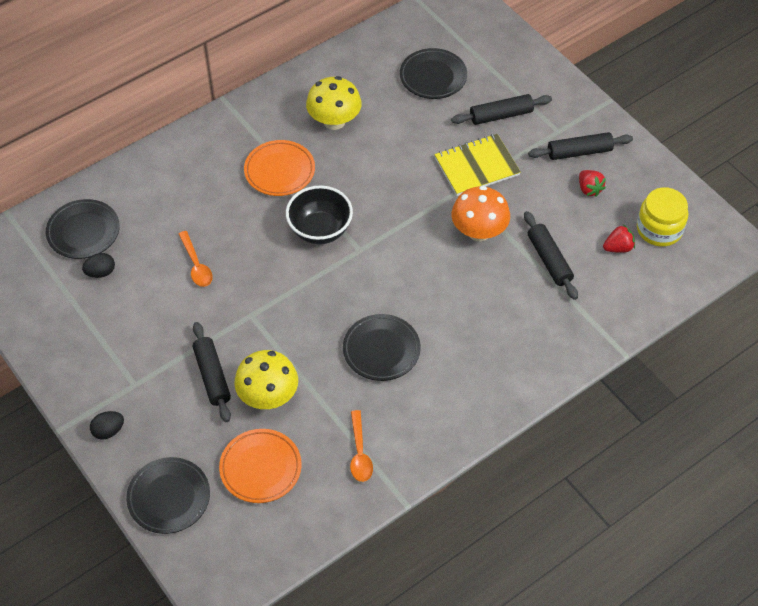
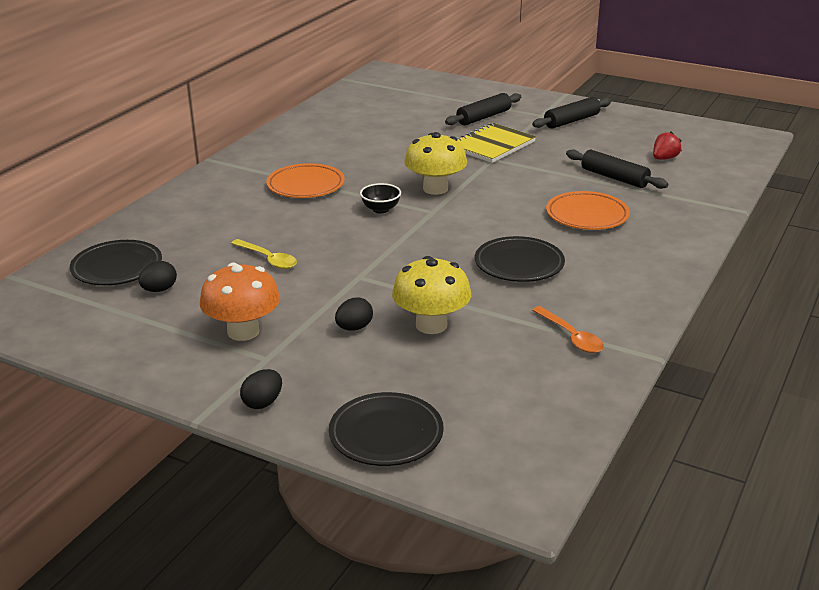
camera: 25 degrees left, 25 degrees down
(196, 265) = (268, 259): orange spoon -> yellow spoon
(212, 376) = (354, 328): black rolling pin -> black egg
(260, 468) = (474, 379): orange plate -> orange plate (587, 216)
(320, 230) = (381, 209): black bowl -> black bowl, size x0.56
(334, 121) = (333, 149): yellow mushroom -> yellow mushroom (435, 189)
(433, 77) = (402, 111): black plate -> none
(479, 231) = (534, 177): orange mushroom -> orange mushroom (243, 332)
(589, 189) = (602, 136): red strawberry -> none
(659, 229) = (685, 142): yellow jar -> none

